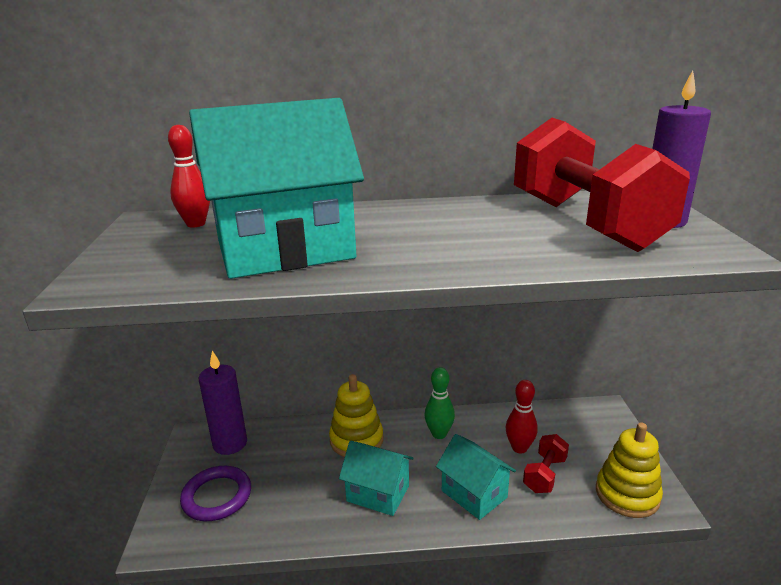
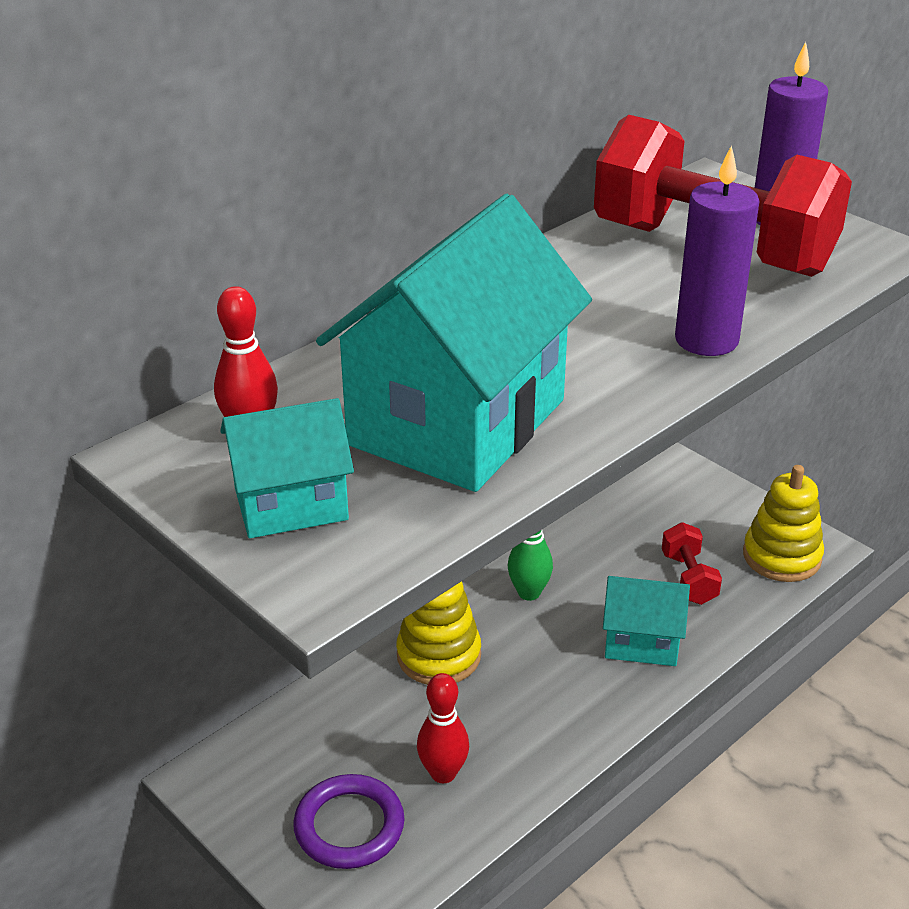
camera: 40 degrees left, 10 degrees up
(230, 443) = (272, 756): purple candle -> purple candle (706, 340)
(378, 493) = (540, 702): turquoise house -> turquoise house (291, 504)
(519, 448) = (634, 562): red bowling pin -> red bowling pin (443, 773)

